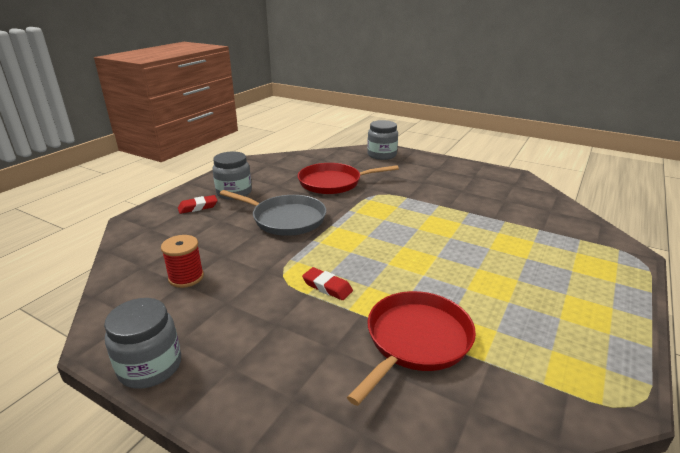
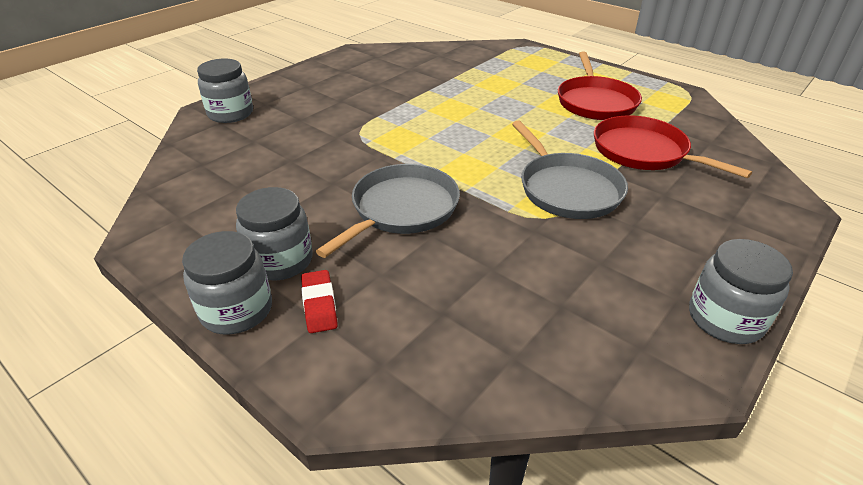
camera: 80 degrees left, 10 degrees up
(186, 277) = (546, 303): red spool -> none
(198, 189) = (237, 310): none -> grey jar
(327, 287) = (567, 189): red eraser -> grey pan
(333, 183) = (302, 161): red pan -> red pan (595, 102)

